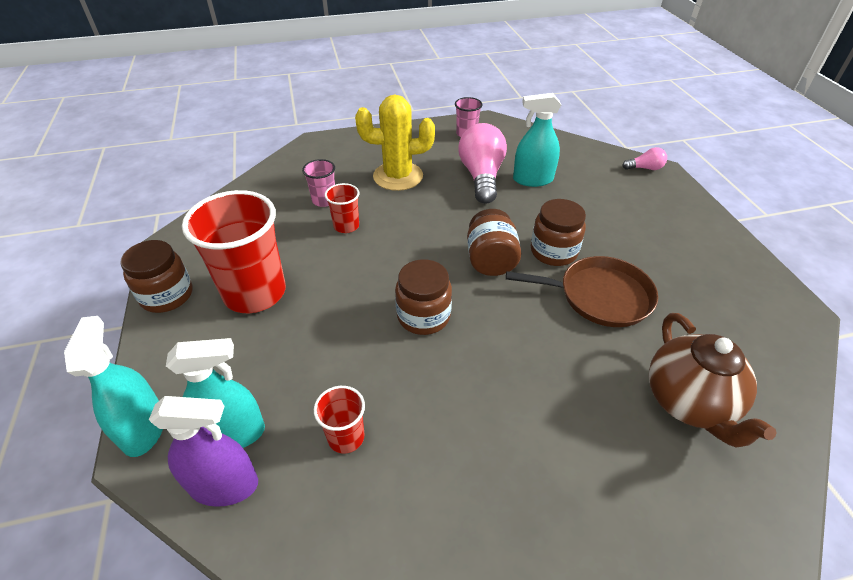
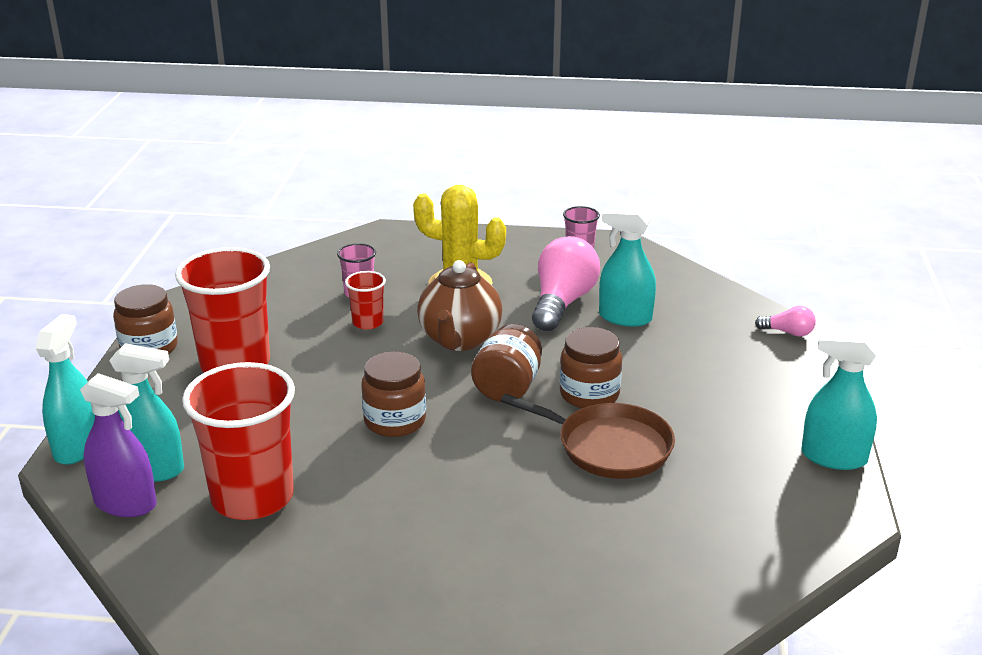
camera: 20 degrees right, 15 degrees down
(346, 437) = (252, 497): red cup -> red cup, size x2.11
(688, 403) = (627, 558): brown teapot -> brown teapot (459, 340)
(751, 263) = (833, 457): none -> turquoise spray bottle

